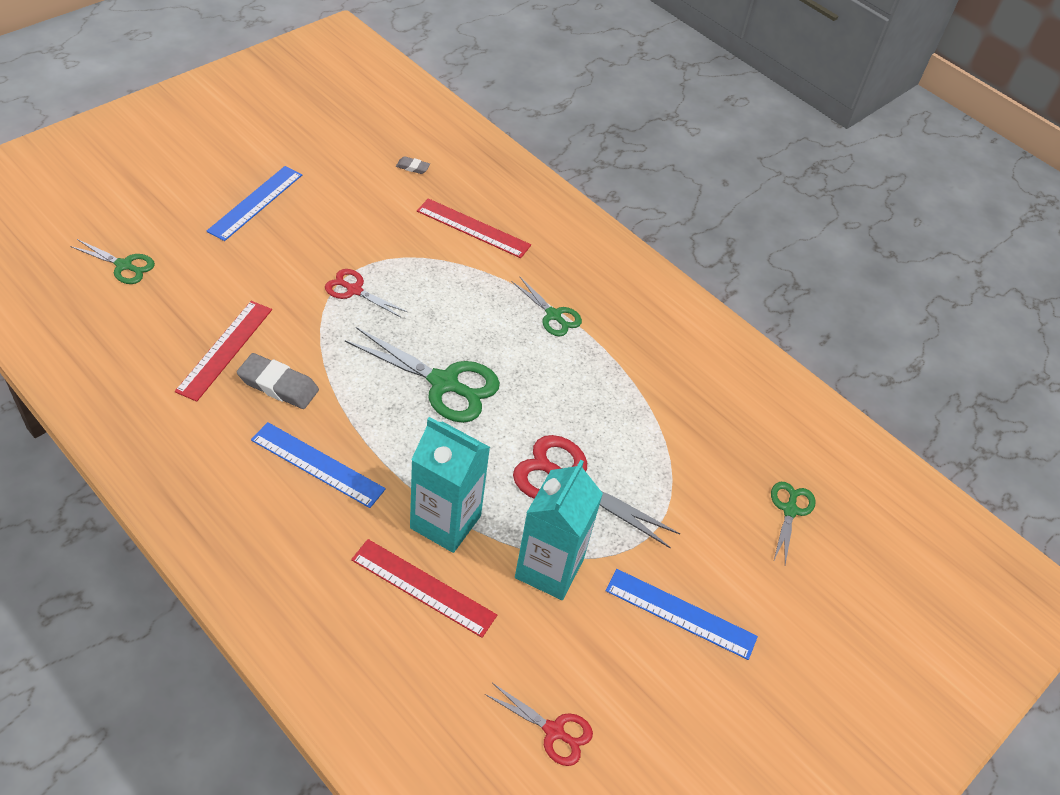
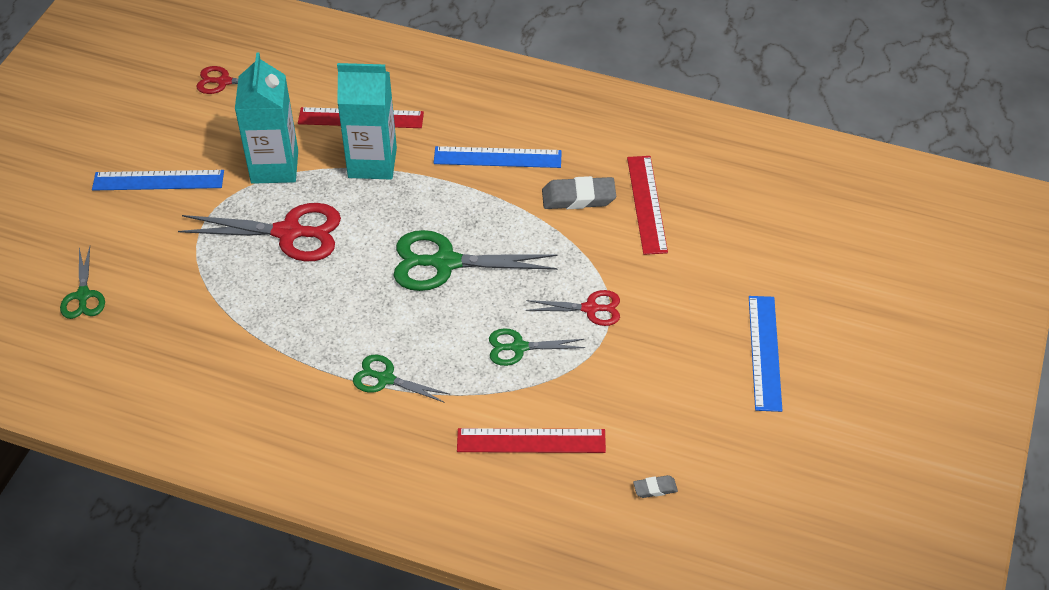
camera: 160 degrees right, 0 degrees up
(124, 265) = (802, 231): green scissors -> green scissors (519, 347)

